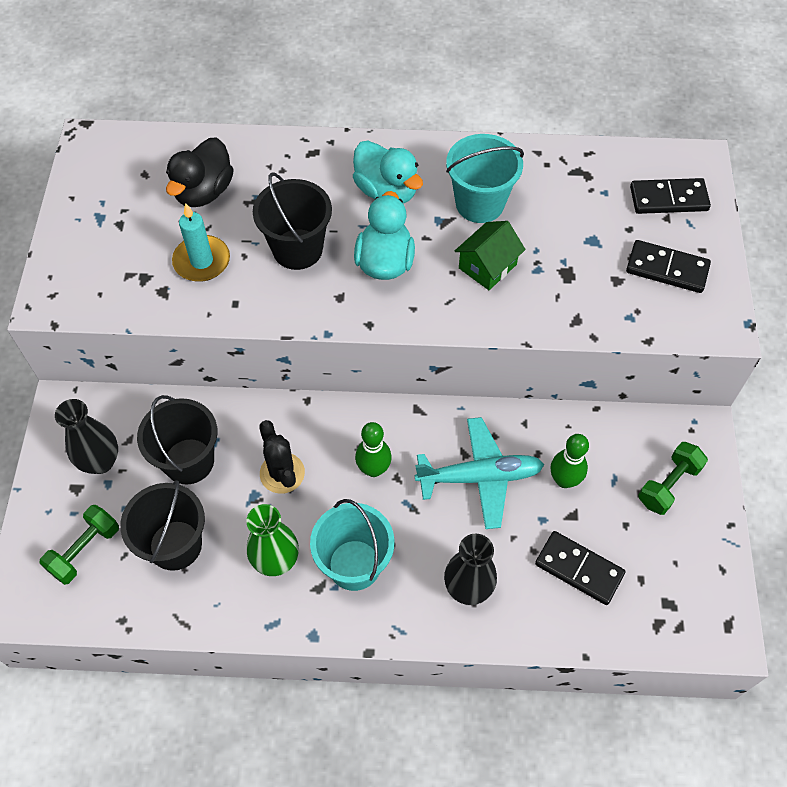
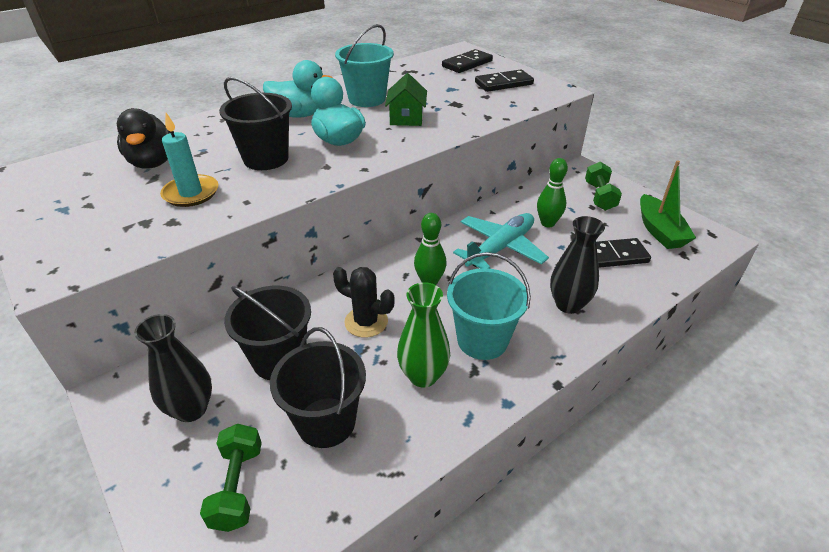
camera: 40 degrees left, 20 degrees down
(673, 578) = (659, 231): none -> green boat

